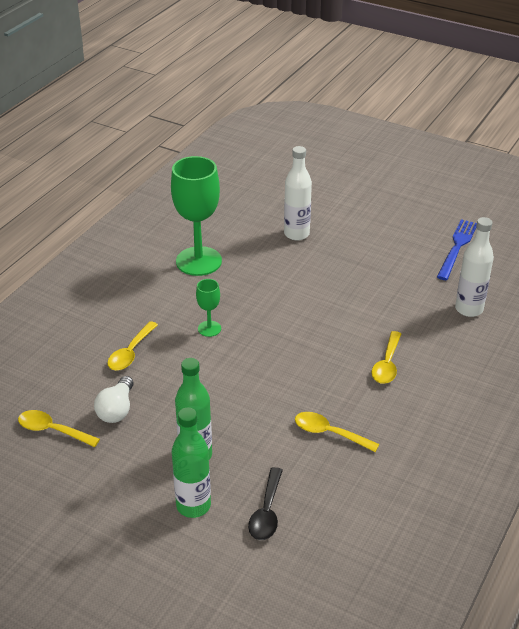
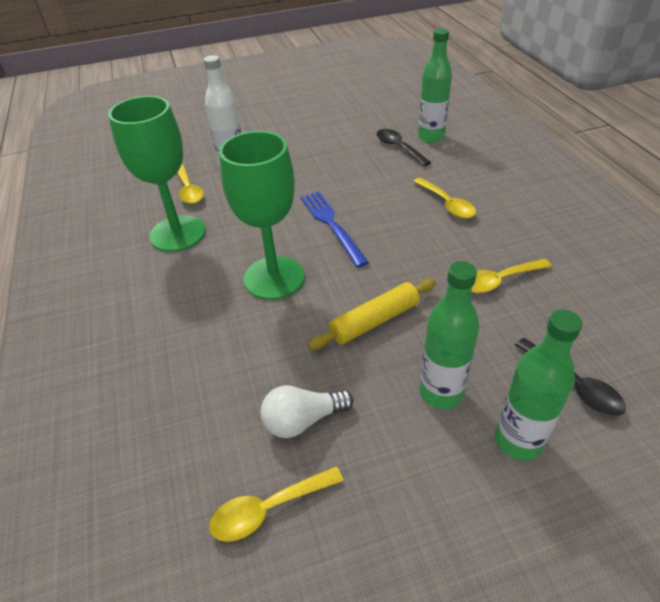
camera: 45 degrees left, 5 degrees up
(117, 409) = (303, 420): white light bulb -> white light bulb turned 105 degrees clockwise
(131, 353) = (232, 355): yellow spoon -> yellow spoon (189, 190)
(209, 328) = (274, 278): green goblet -> green goblet, size x2.13
(222, 395) = (374, 321): none -> yellow rolling pin
(429, 300) = (398, 148): none -> black spoon
(457, 247) = (359, 109): blue fork -> blue fork (332, 225)
(469, 309) = (431, 137): white bottle -> green bottle

